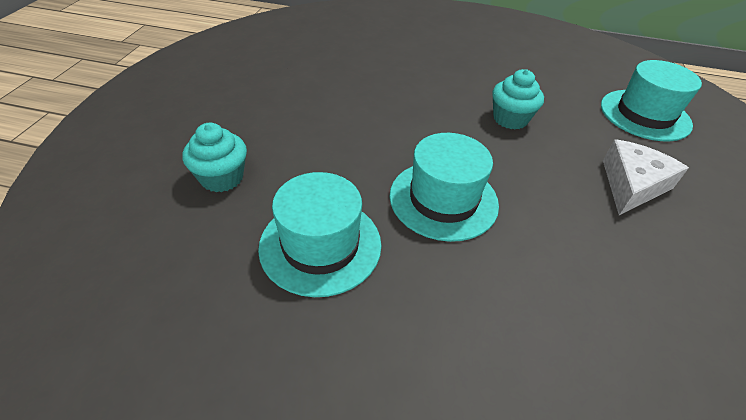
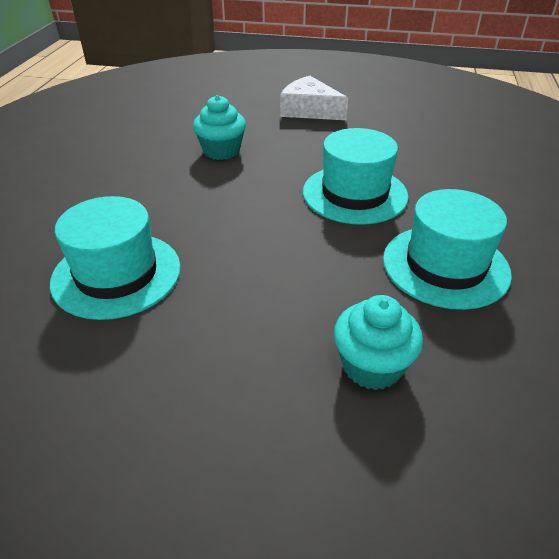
camera: 90 degrees left, 5 degrees down
(644, 115) = (212, 90): turquoise hat -> turquoise hat (116, 274)

